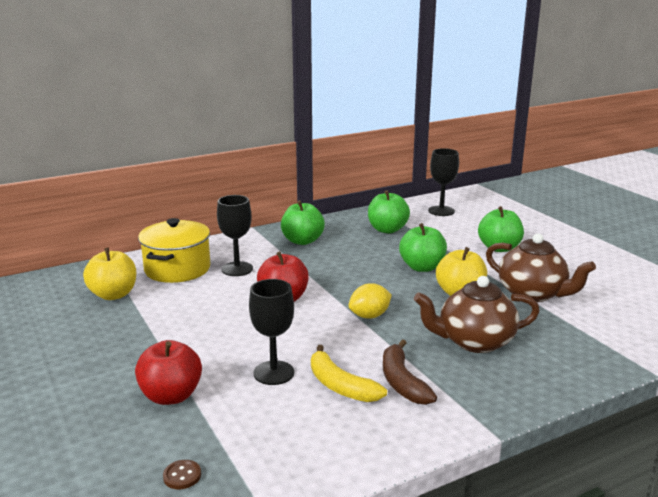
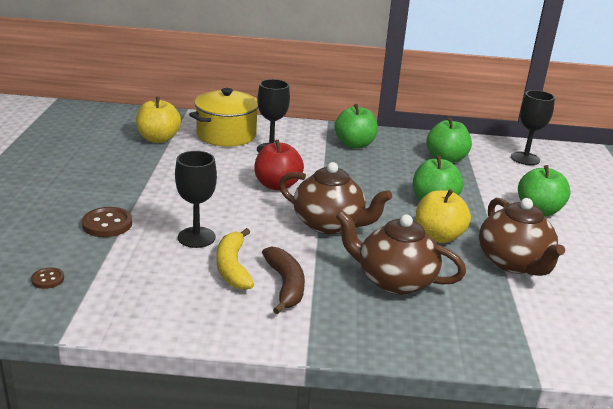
camera: 30 degrees right, 5 degrees up
(171, 396) = (107, 224): red apple -> brown button
(369, 316) = (329, 224): yellow lemon -> brown teapot
(402, 382) = (285, 285): brown banana -> brown banana turned 150 degrees clockwise

